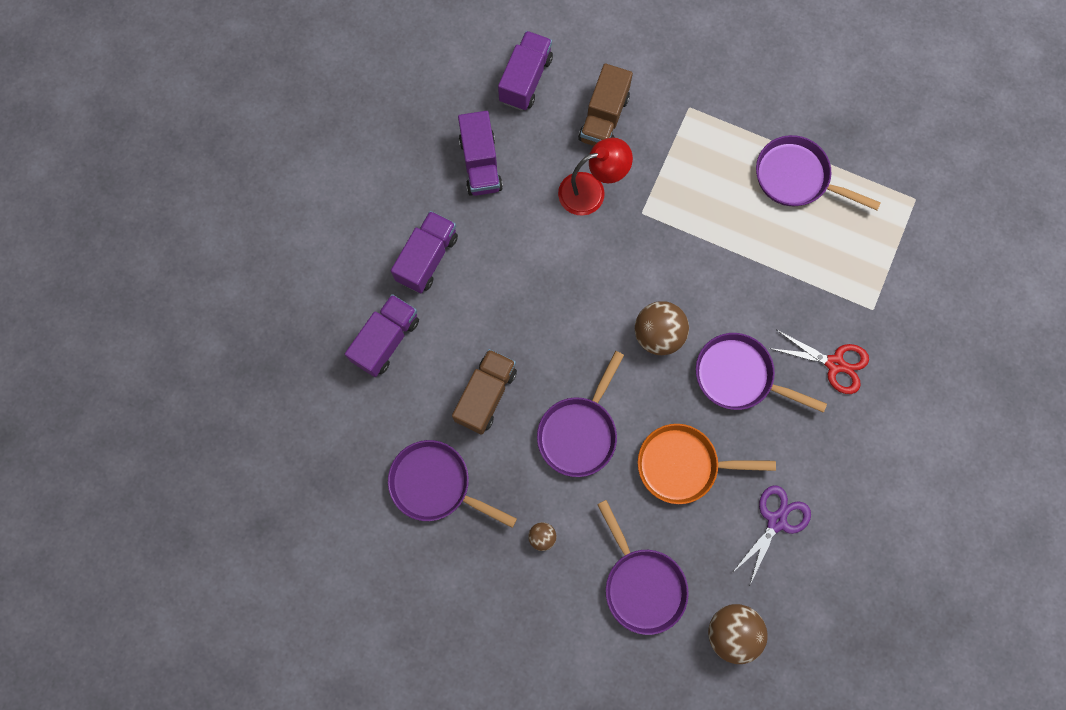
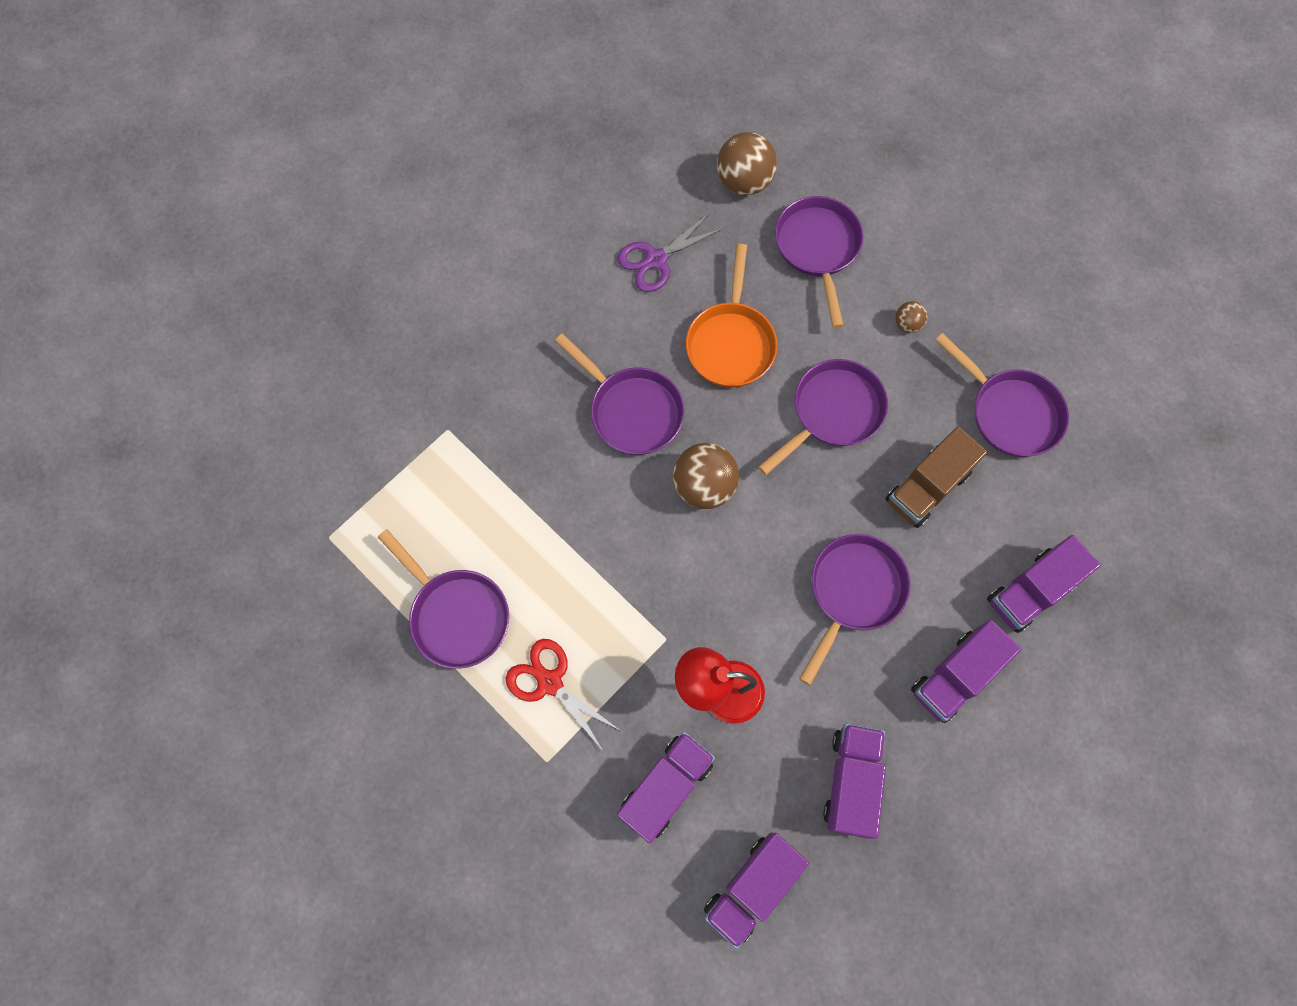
camera: 160 degrees left, 5 degrees down
(518, 293) = (853, 592): none -> purple pan
(603, 118) = (666, 787): brown truck -> purple truck
(683, 465) = (731, 342): orange pan -> orange pan turned 75 degrees clockwise
(834, 364) = (520, 387): red scissors -> red scissors (550, 682)

